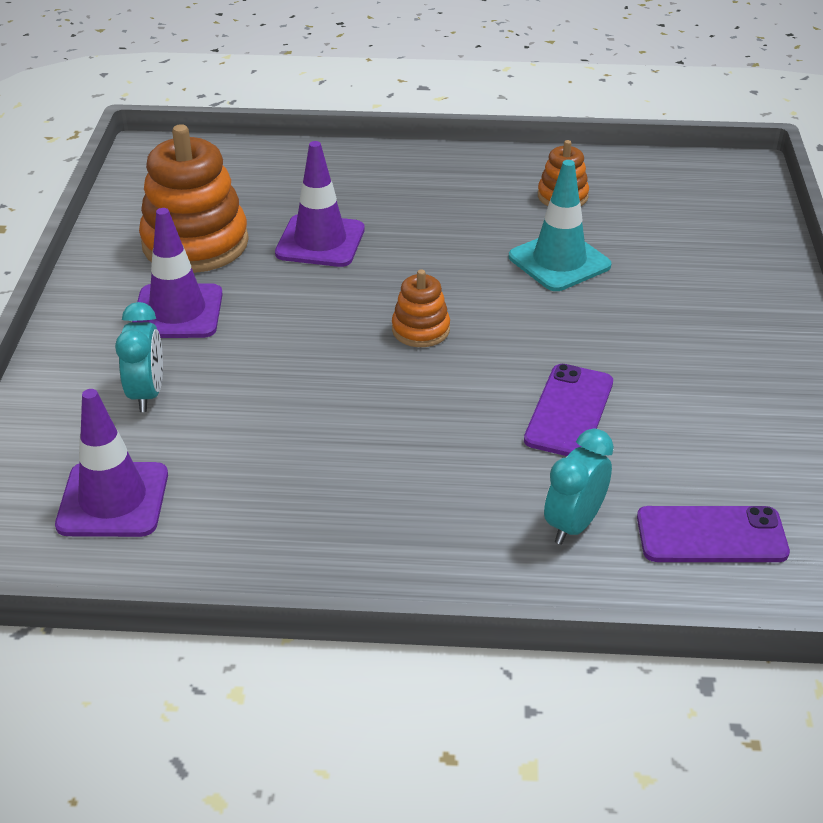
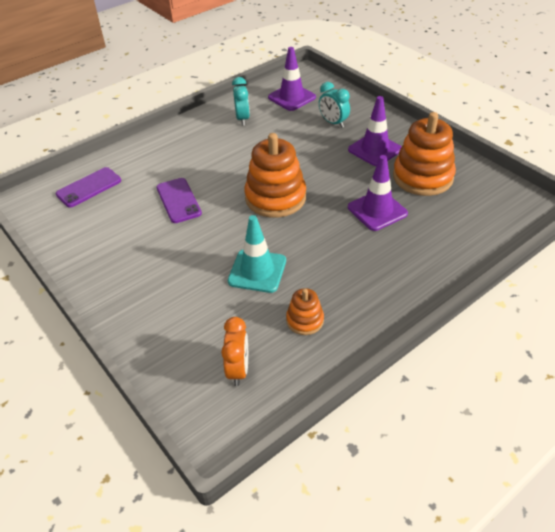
camera: 140 degrees right, 5 degrees up
(420, 330) = (275, 198): orange stacking toy -> orange stacking toy, size x1.98
(574, 524) = (141, 165): turquoise clock -> turquoise clock (242, 119)
(679, 197) = (238, 369): none -> orange clock

